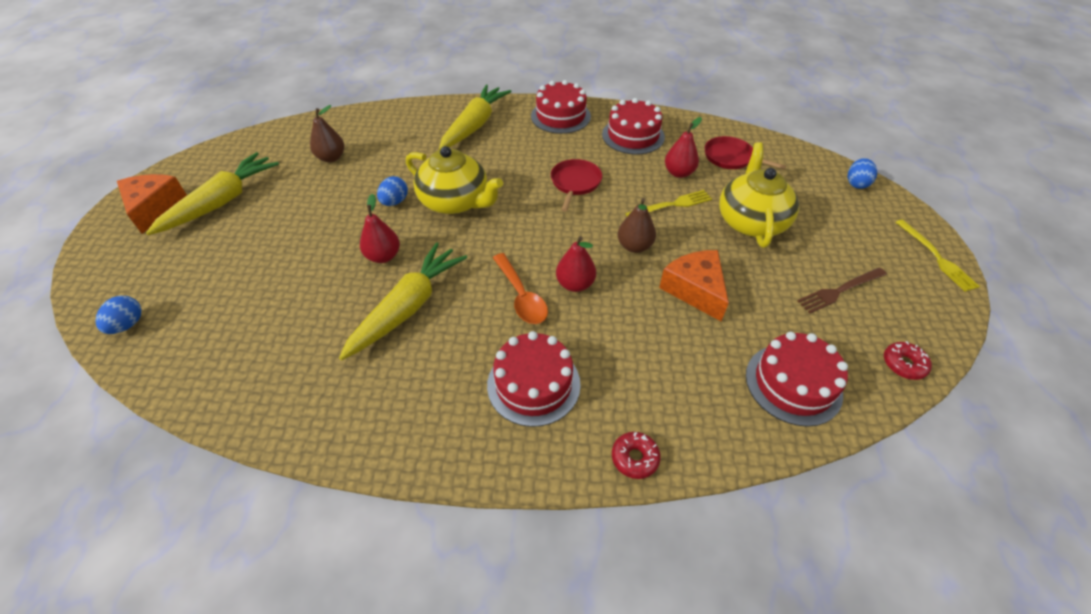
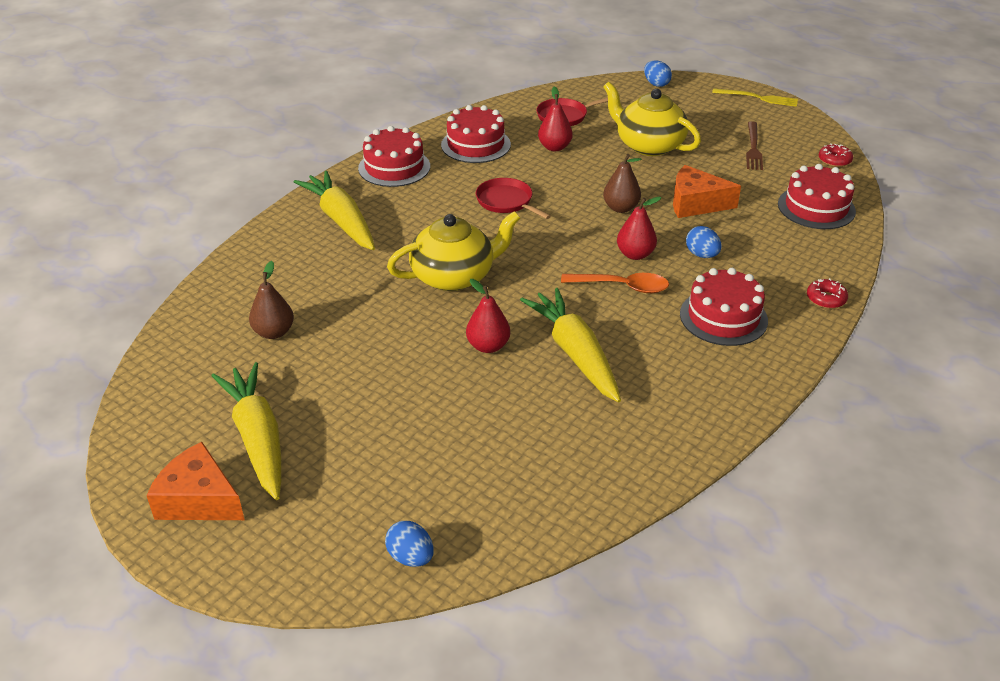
camera: 55 degrees left, 10 degrees down
(395, 202) = (410, 313): blue egg -> blue egg (701, 255)
(671, 205) = (591, 169): yellow fork -> none

